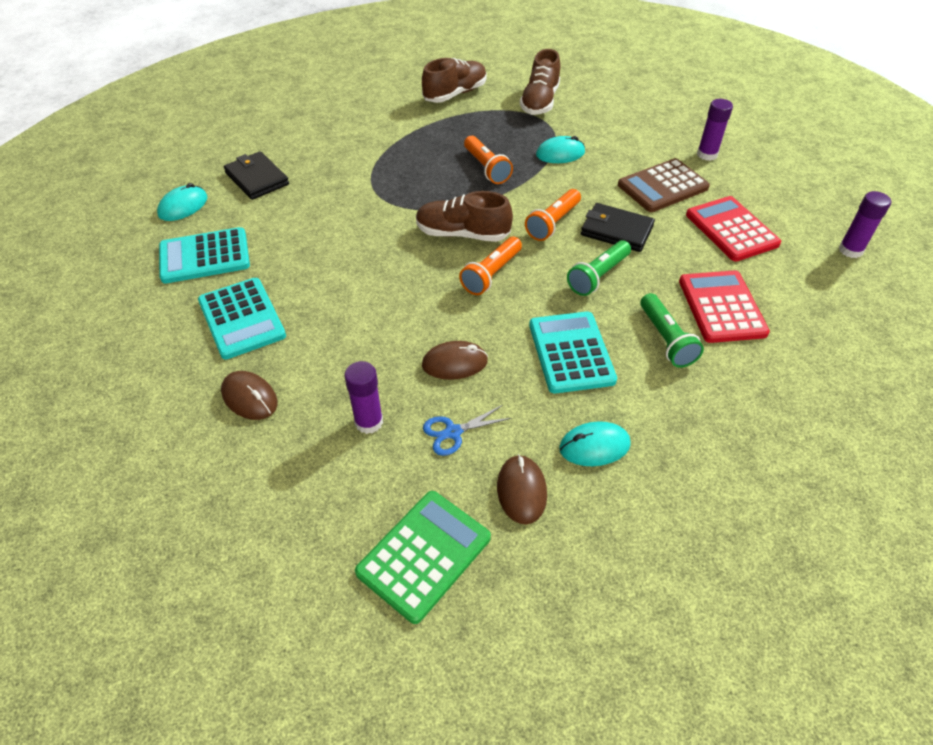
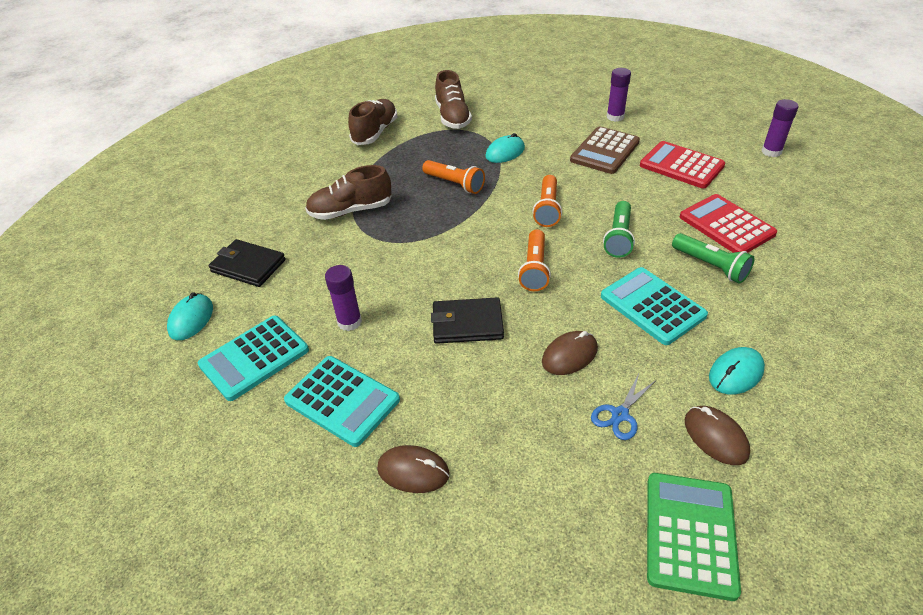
camera: 25 degrees left, 5 degrees down
(369, 422) = (542, 440): purple glue stick -> purple glue stick (349, 322)
(462, 234) = (481, 245): brown shoe -> brown shoe (351, 211)
(616, 230) = (601, 197): black wallet -> black wallet (467, 324)

